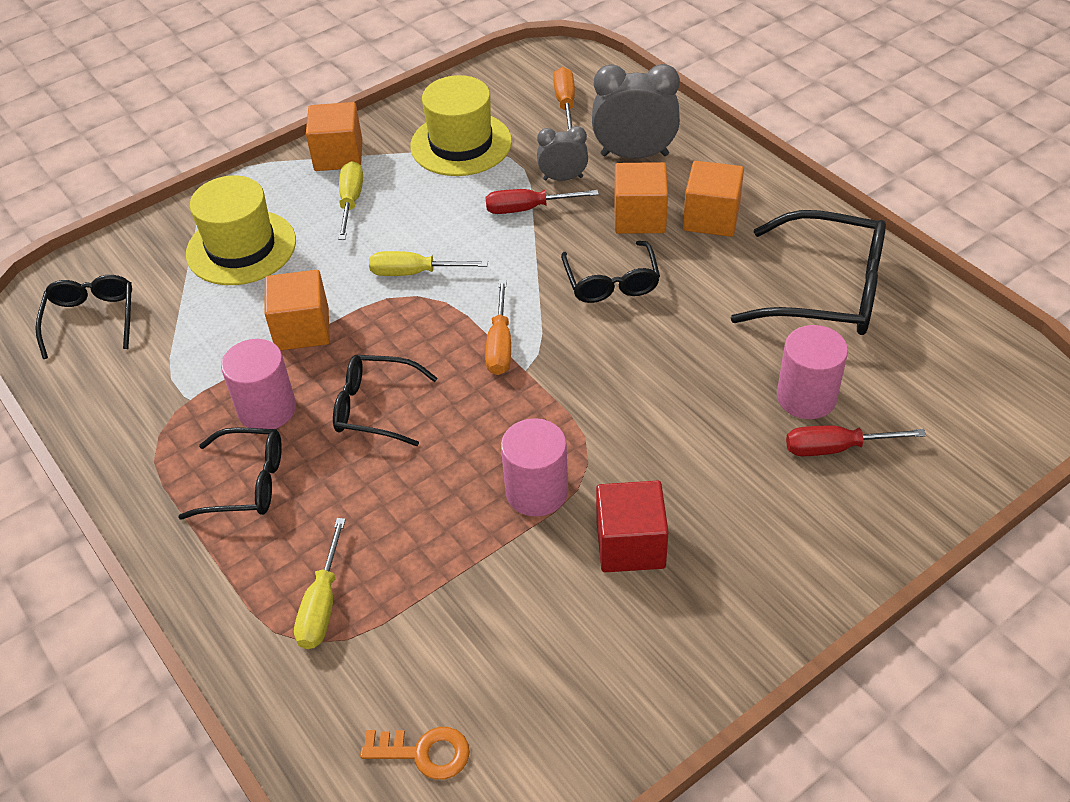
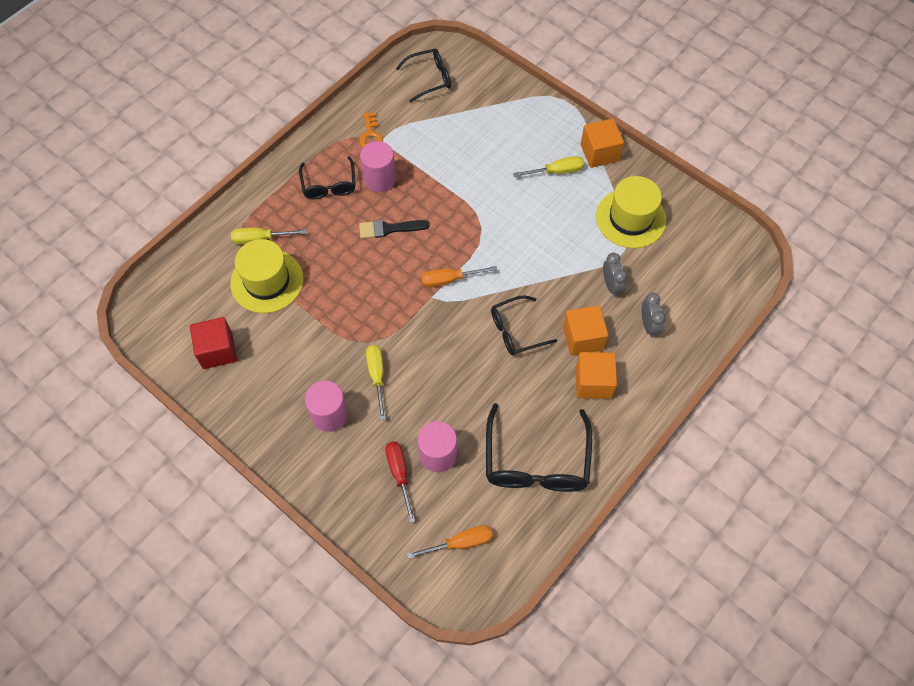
camera: 75 degrees right, 15 degrees up
(241, 247) = (502, 128): yellow hat -> yellow hat (267, 281)
(302, 329) = (442, 178): orange cube -> none
(375, 407) = (389, 229): black glasses -> black brush
(414, 273) = (500, 221): yellow screwdriver -> yellow screwdriver (377, 376)
(424, 752) = (186, 302): orange key -> orange key (371, 135)
(527, 209) = (574, 270): red screwdriver -> none
(536, 491) = (343, 320): pink cylinder -> pink cylinder (329, 415)
(565, 103) = (695, 272): orange screwdriver -> orange screwdriver (460, 543)
(630, 544) = (314, 372): red cube -> red cube (217, 350)
(634, 155) = (648, 325): grey clock -> grey clock, size x0.58

